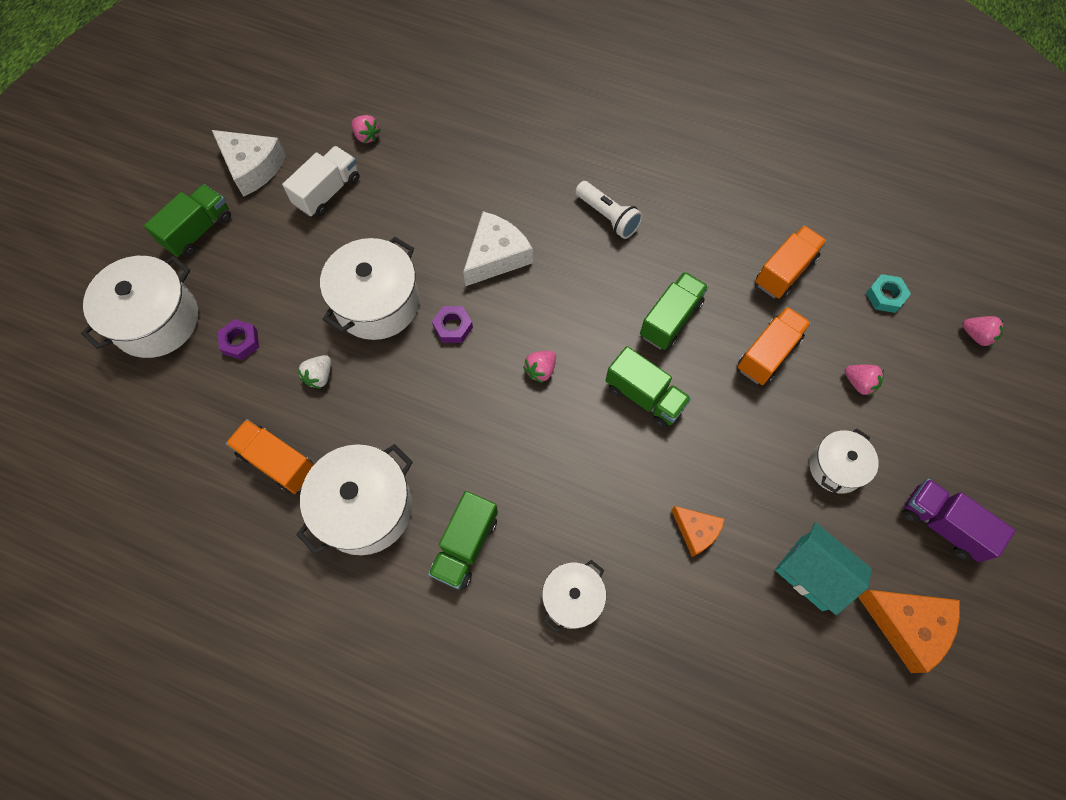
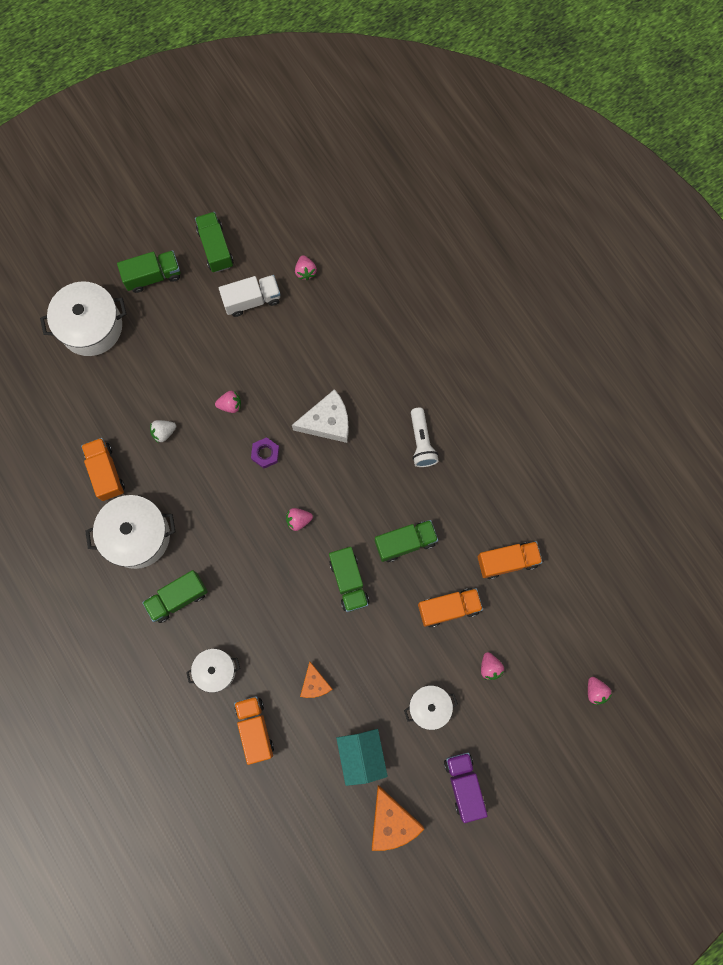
camera: 35 degrees right, 10 degrees up
(240, 342) = (131, 376): purple nut -> none
(252, 167) = (215, 248): white cheese -> green truck
(377, 303) = (230, 405): white pot -> pink strawberry
(670, 633) = (255, 729): none -> orange truck
(885, 296) = (559, 624): turquoise nut -> none

